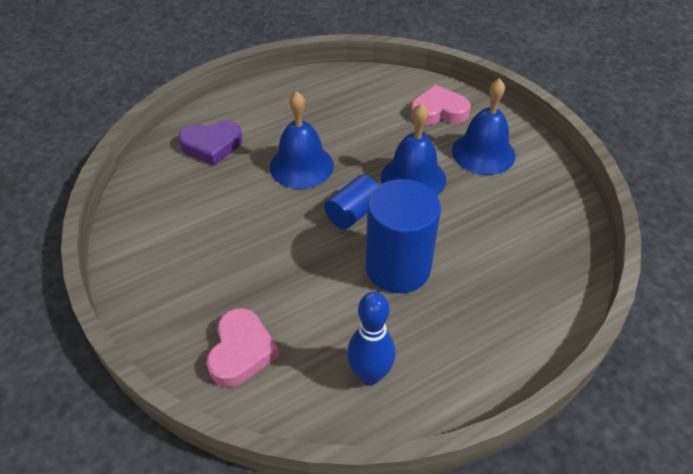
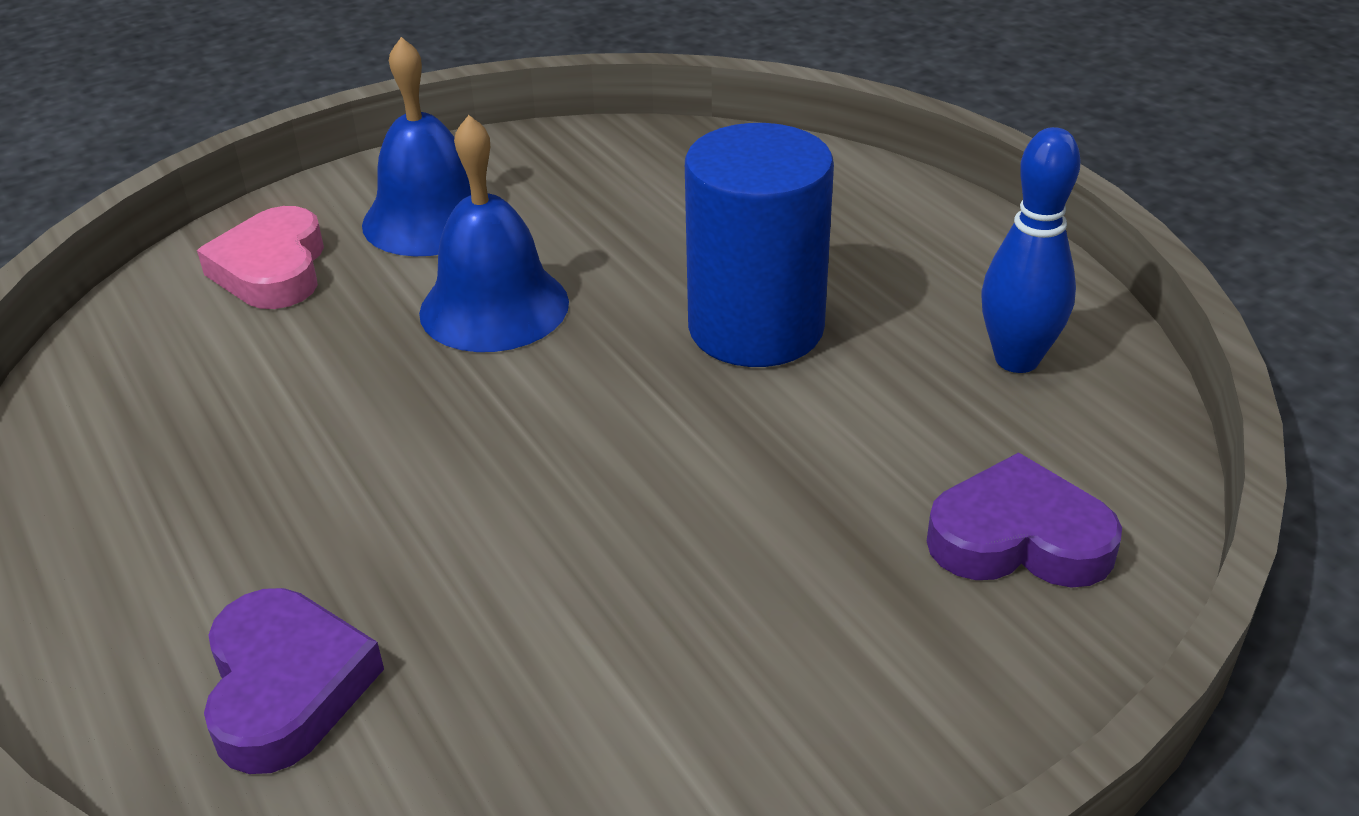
camera: 90 degrees left, 10 degrees down
(241, 351) = (1019, 538): pink heart -> purple heart
(301, 166) = (421, 482): blue bell -> none
(353, 213) = (600, 390): blue cylinder -> none

